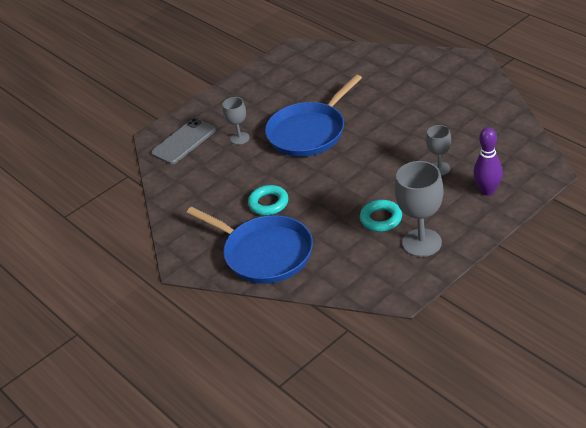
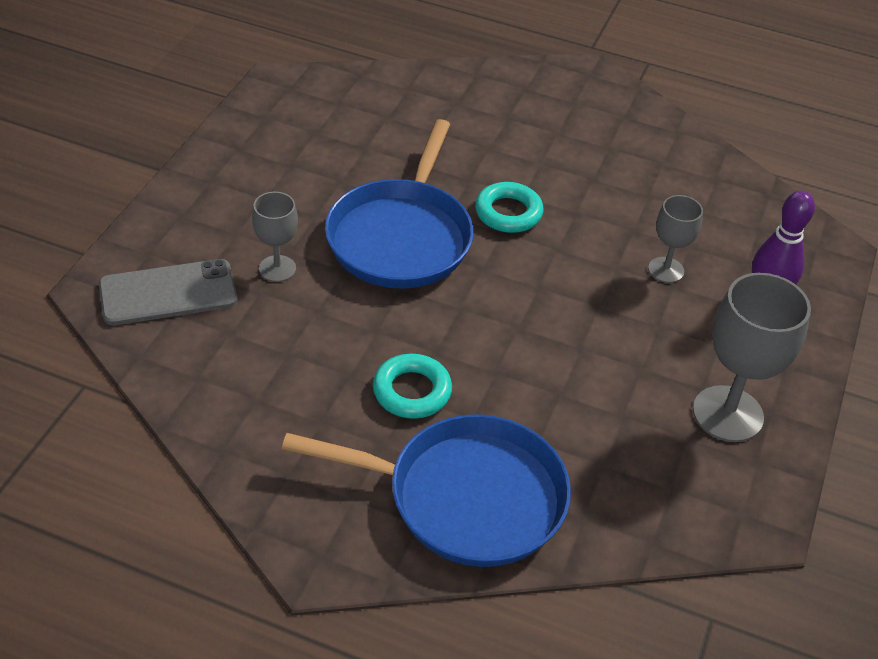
camera: 35 degrees left, 5 degrees up
(184, 142) = (168, 293): grey phone -> grey phone turned 60 degrees clockwise
(381, 219) = (631, 382): turquoise ring -> turquoise ring (508, 213)

